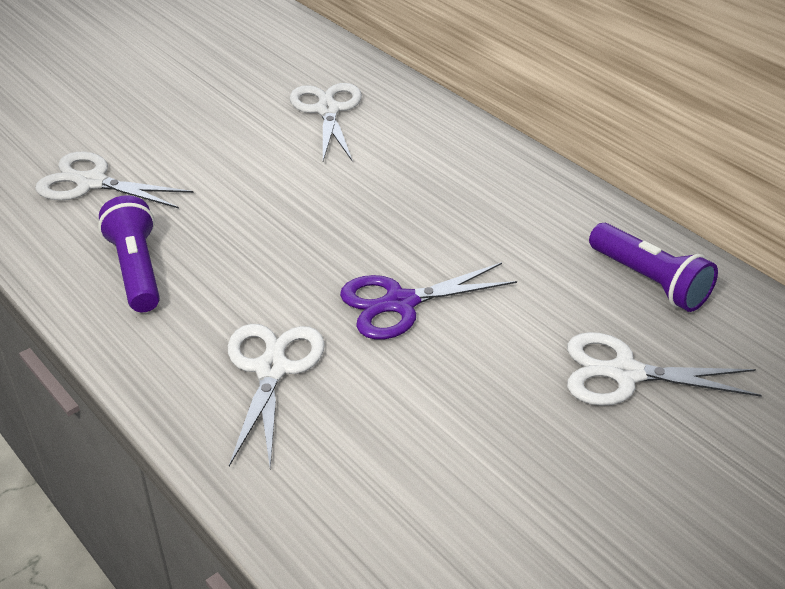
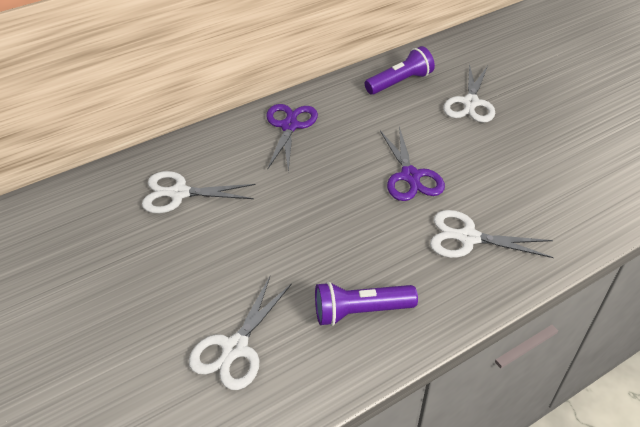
camera: 80 degrees left, 5 degrees up
(485, 177) = (289, 126): none -> purple scissors

